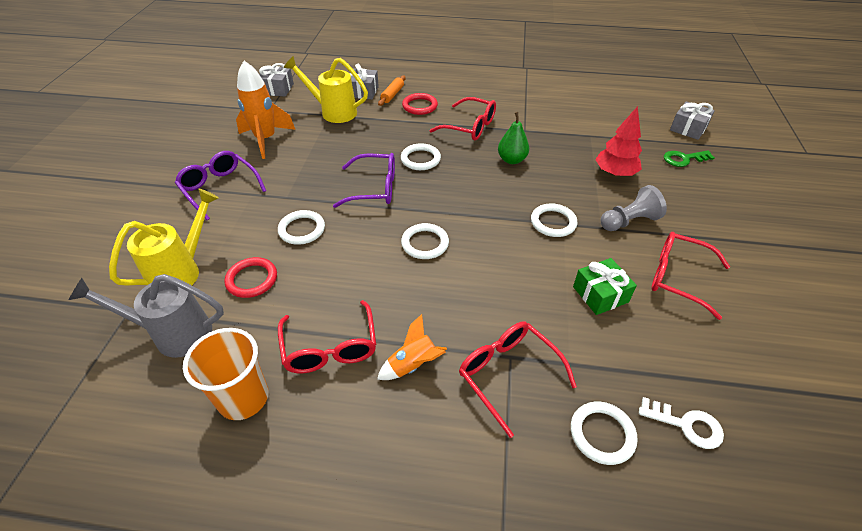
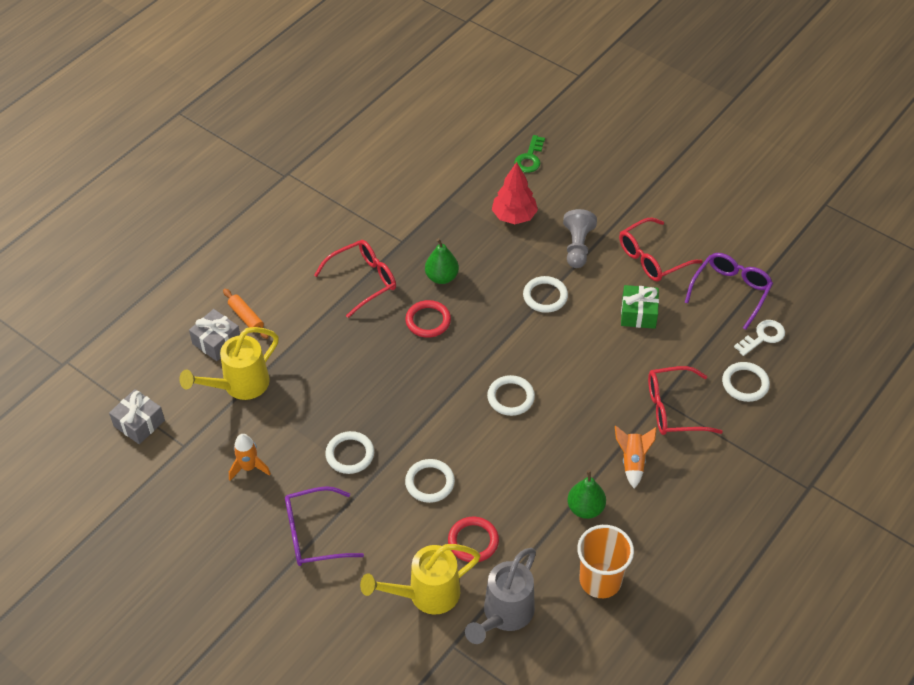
camera: 60 degrees left, 5 degrees up
(181, 271) = (426, 594): yellow watering can -> yellow watering can turned 90 degrees counterclockwise
(266, 140) = (249, 467): orange rocket -> orange rocket, size x0.58
(330, 348) = (585, 508): red glasses -> green pear
(375, 188) = (408, 402): purple glasses -> purple glasses (731, 291)
(420, 106) = (290, 304): red ring -> red ring (428, 321)
(420, 159) = (388, 346): white ring -> white ring (350, 454)
(688, 128) = (492, 124): grey gift -> none

